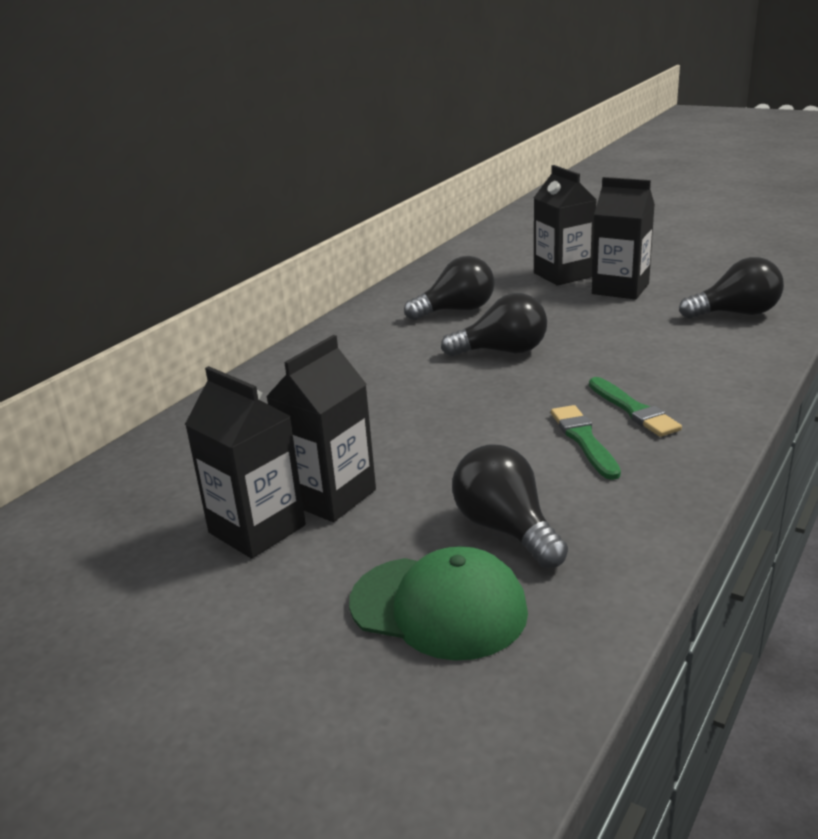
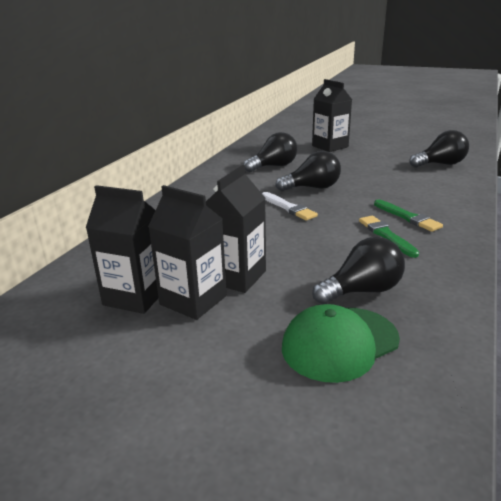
camera: 10 degrees left, 0 degrees up
(438, 607) = (339, 343): green cap -> green cap turned 135 degrees clockwise
(451, 386) = (288, 208): none -> white brush
(506, 529) = (362, 291): black light bulb -> black light bulb turned 105 degrees clockwise
(620, 289) = (367, 153): black carton -> black carton (135, 296)

